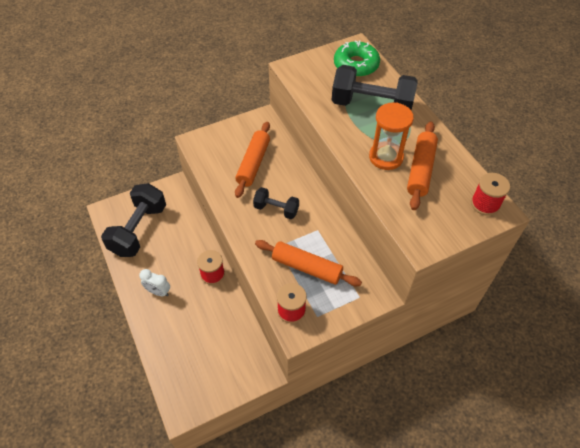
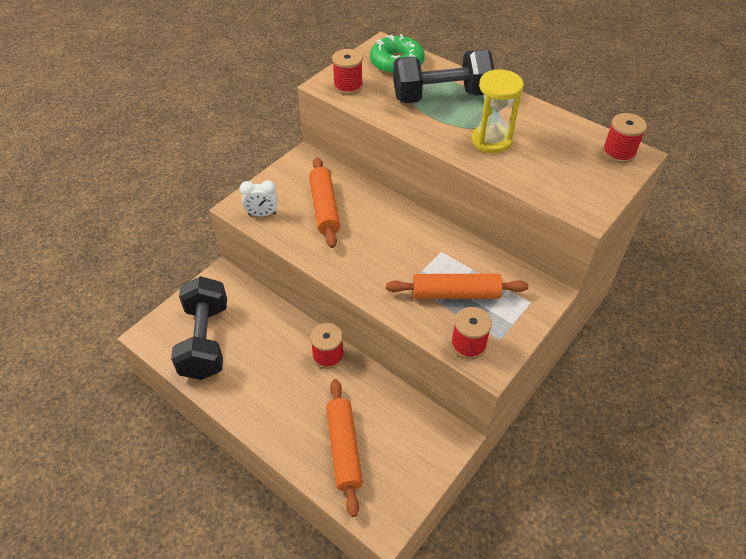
camera: 25 degrees left, 5 degrees down
(158, 292) = (273, 401): white clock -> white clock (262, 214)
(276, 209) = (382, 246): black dumbbell -> none
(305, 74) = (348, 86): none -> red spool
(386, 157) = (491, 141): orange hourglass -> yellow hourglass
(420, 170) = (534, 141): orange rolling pin -> orange rolling pin (344, 449)

